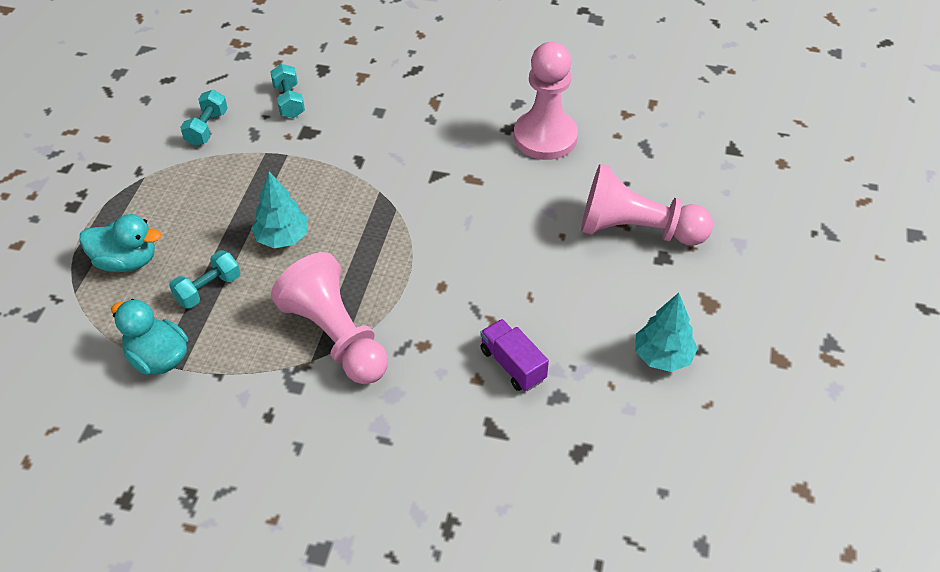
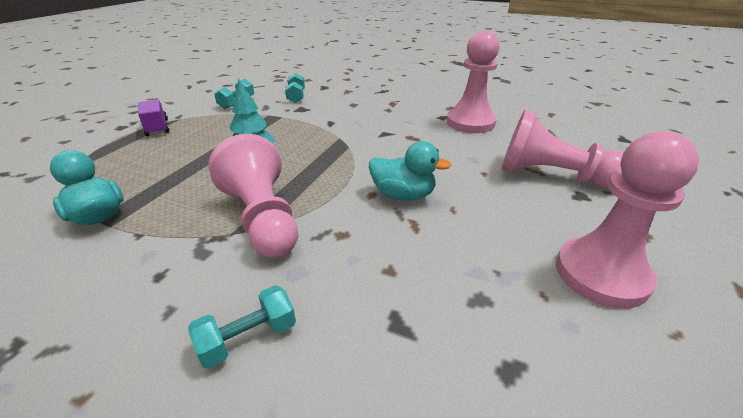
camera: 10 degrees right, 15 degrees down
(126, 261) = (130, 156): turquoise duck -> turquoise duck (403, 195)
(208, 289) = (176, 177): turquoise dumbbell -> turquoise dumbbell (248, 338)
(513, 365) = (430, 262): purple truck -> purple truck (157, 128)
(663, 356) = (601, 274): turquoise tree -> pink pawn

